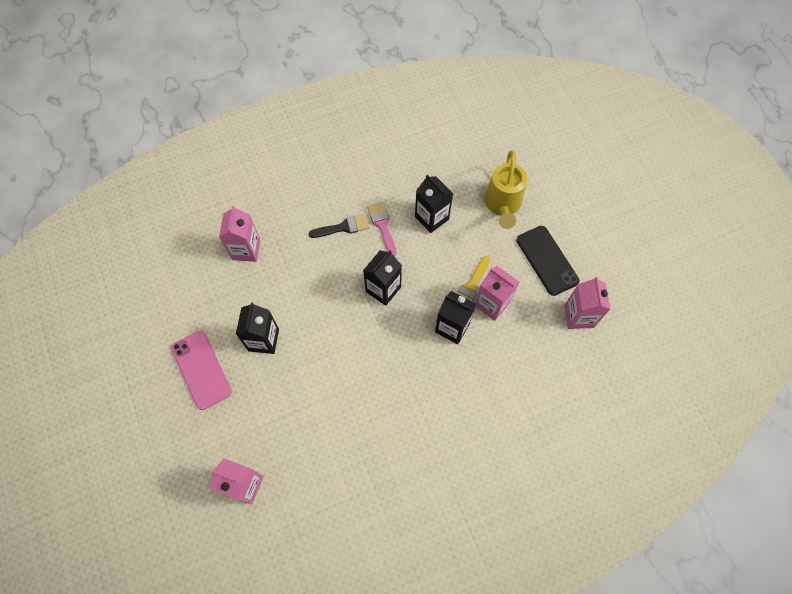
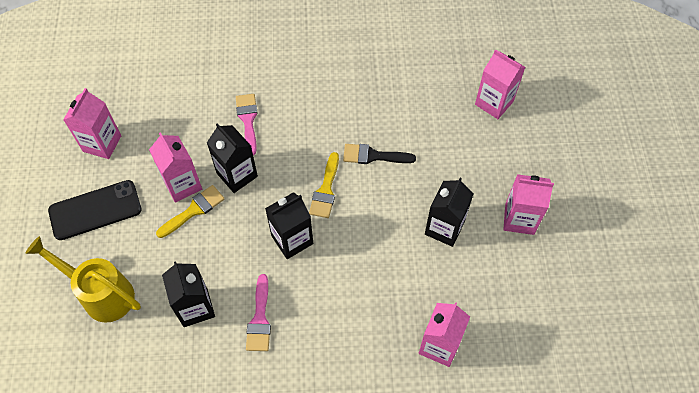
camera: 160 degrees left, 5 degrees down
(201, 369) = (519, 219): pink phone -> pink carton
(343, 227) = (308, 333): black brush -> black brush (373, 156)
(373, 339) = (325, 190): none -> yellow brush
(468, 382) = (248, 120): none -> pink brush
(502, 205) = (102, 294): yellow watering can -> yellow watering can turned 90 degrees counterclockwise
(547, 260) = (95, 210): black phone -> black phone turned 75 degrees clockwise

